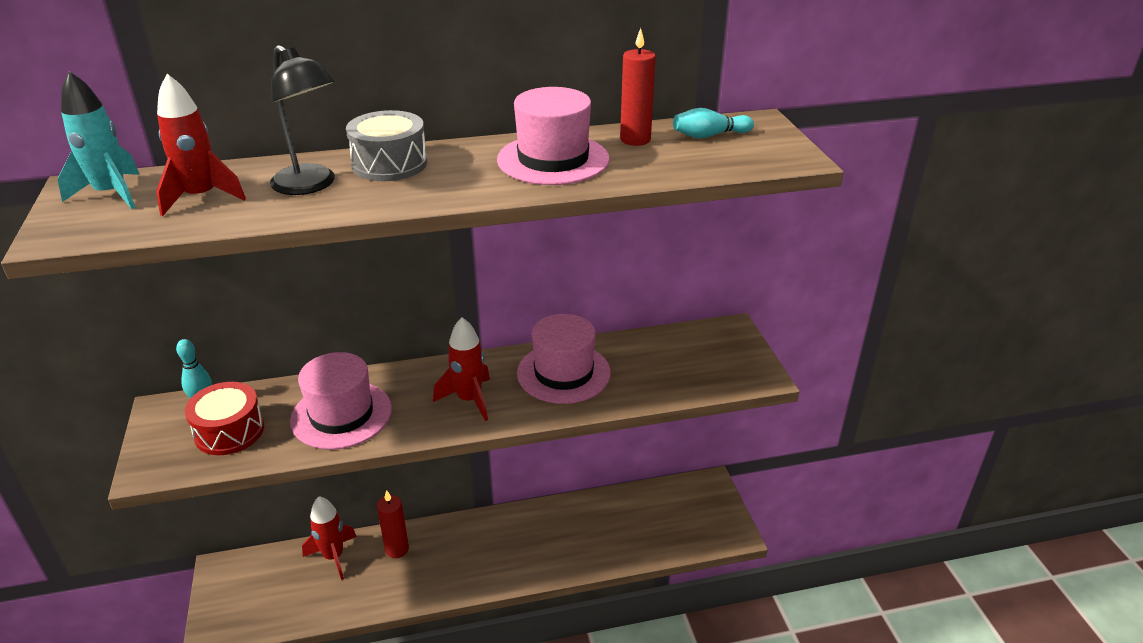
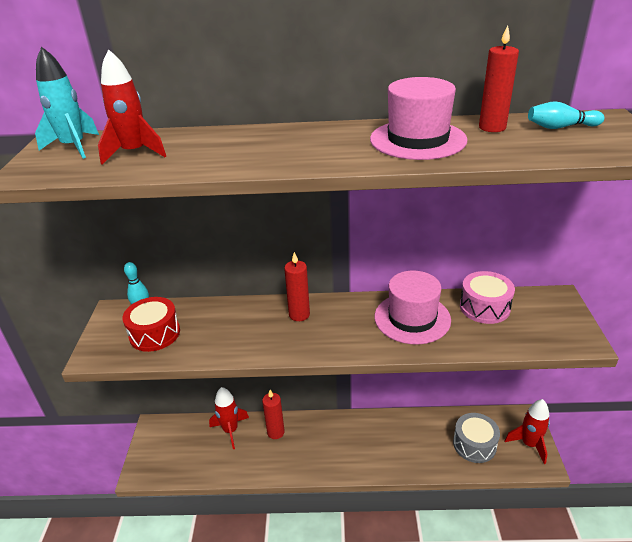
camera: 15 degrees right, 0 degrees up
(311, 185) = (218, 149): black lamp -> none
(341, 415) = (236, 331): pink hat -> none
(389, 164) = (283, 136): grey drum -> grey drum (474, 444)
(421, 385) = (299, 314): none -> red candle
(469, 400) = (334, 331): red rocket -> red rocket (529, 444)
(648, 350) = (484, 307): none -> pink drum

